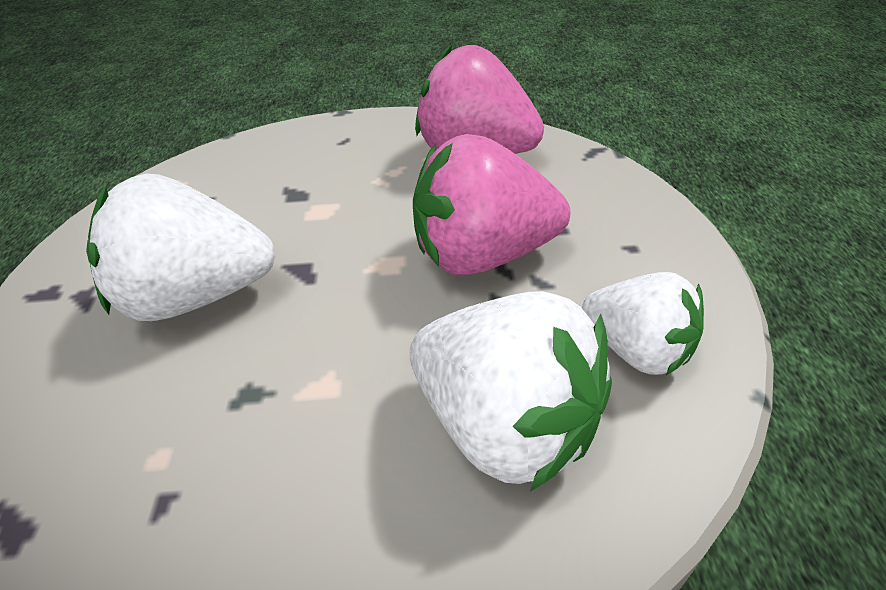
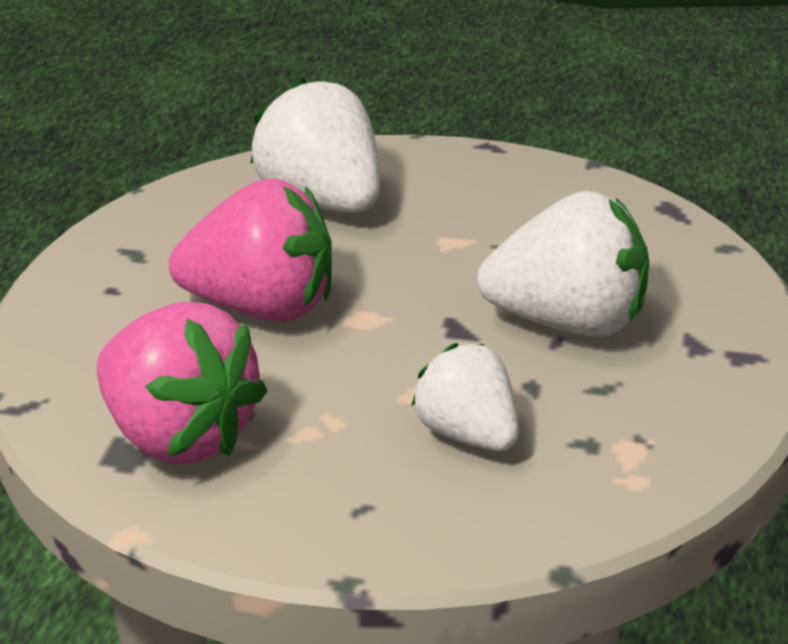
camera: 165 degrees left, 10 degrees down
(636, 350) = (192, 221): white strawberry -> white strawberry (468, 434)

